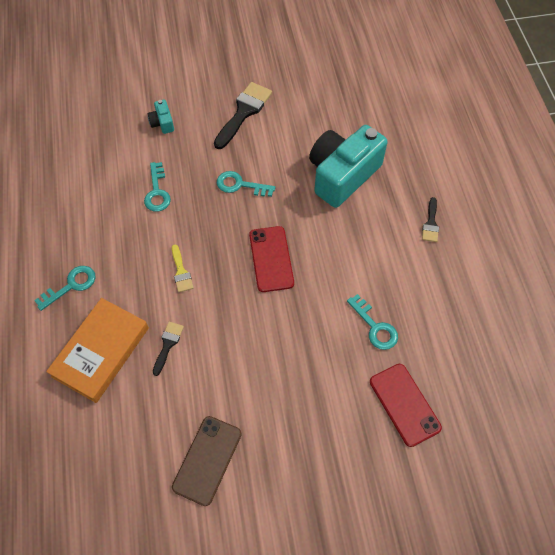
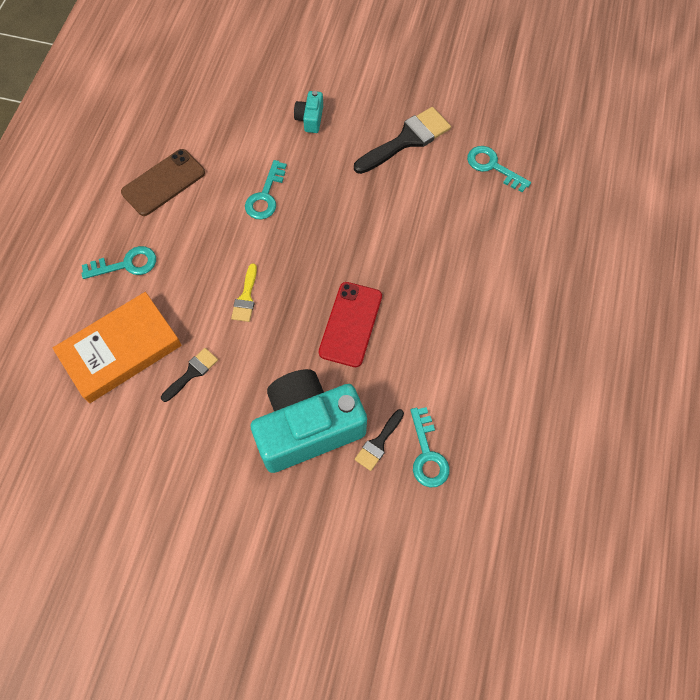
camera: 25 degrees right, 5 degrees up
(207, 460) = (169, 518): brown phone -> brown phone (163, 182)
(240, 185) = (359, 224): turquoise key -> turquoise key (492, 167)
(342, 175) = (482, 259): turquoise camera -> turquoise camera (307, 428)
(404, 404) = (414, 559): red phone -> none
(430, 223) = (558, 360): black brush -> black brush (378, 443)

